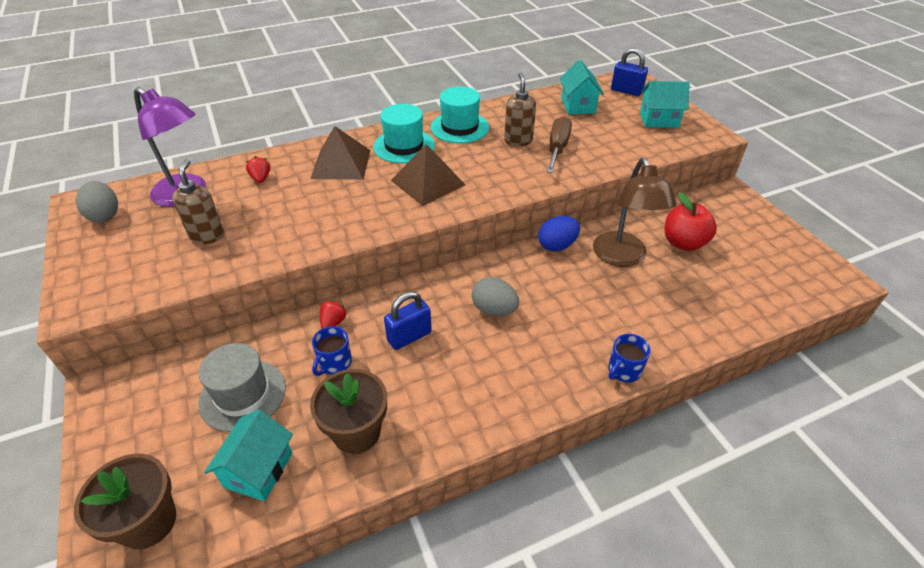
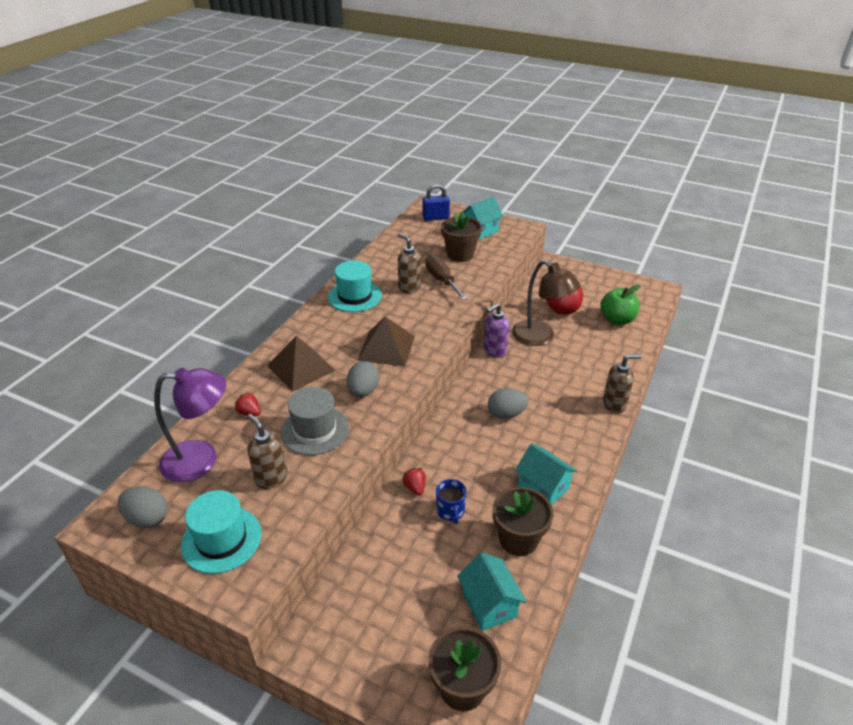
camera: 40 degrees left, 5 degrees down
(243, 395) = (416, 573): grey hat -> grey hat (315, 430)
(361, 208) = (363, 391): none -> grey egg
(404, 146) = (332, 330): turquoise hat -> turquoise hat (221, 539)
(409, 336) = (476, 463): blue padlock -> none
(557, 245) = (494, 351): blue egg -> purple soap dispenser
(578, 106) = (417, 242): turquoise house -> turquoise house (543, 487)
(607, 133) = (460, 254): none -> brown flower pot
(623, 370) = (614, 404): blue mug -> brown soap dispenser
(740, 285) = (617, 319): none -> green apple

